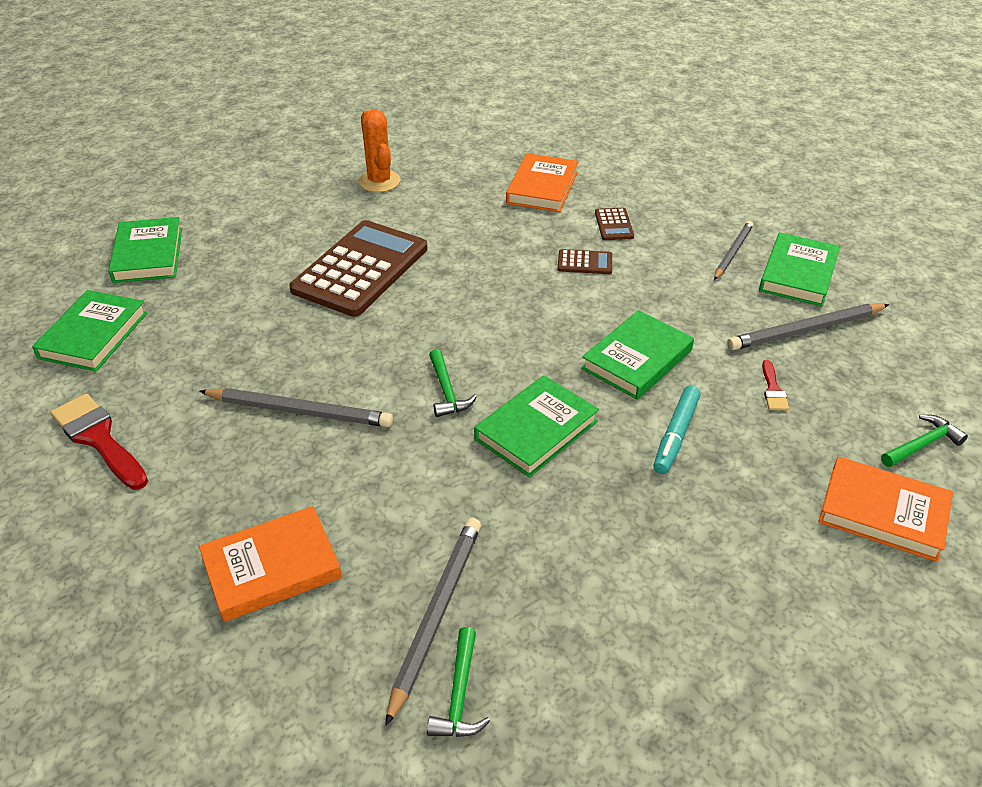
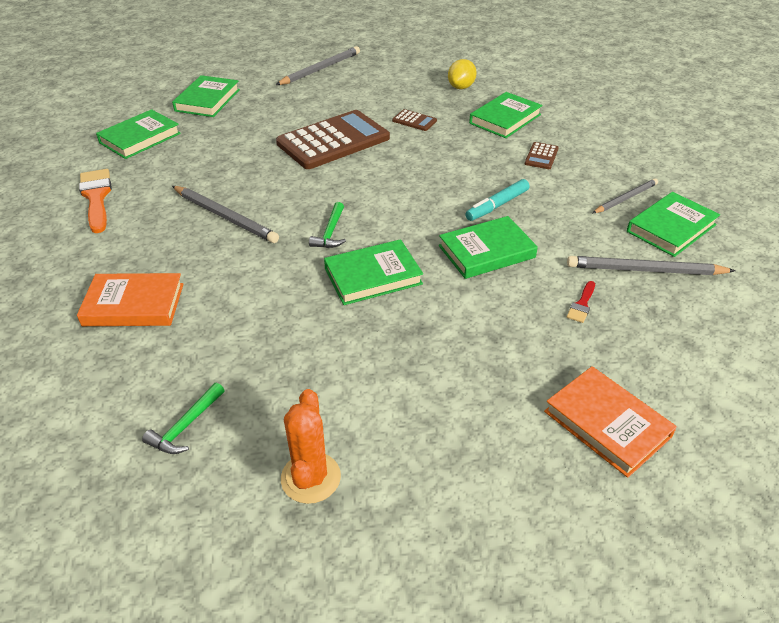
camera: 25 degrees right, 0 degrees up
(98, 439) = (96, 197): red brush -> orange brush
(379, 181) = (389, 89): orange cactus -> orange cactus (310, 478)
(435, 614) = (211, 370): grey pencil -> grey pencil (320, 69)
(463, 158) = (461, 87): none -> yellow lemon
(542, 188) = (505, 119): orange book -> green book
(585, 263) = (498, 176): brown calculator -> brown calculator (414, 121)
(676, 435) = (476, 312): turquoise marker -> turquoise marker (497, 205)
(922, 444) = (685, 385): green hammer -> none

